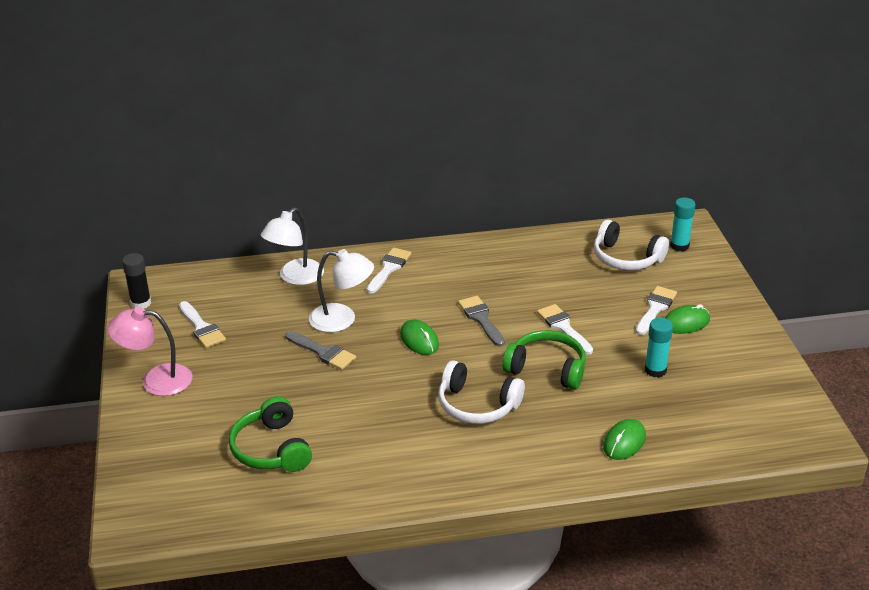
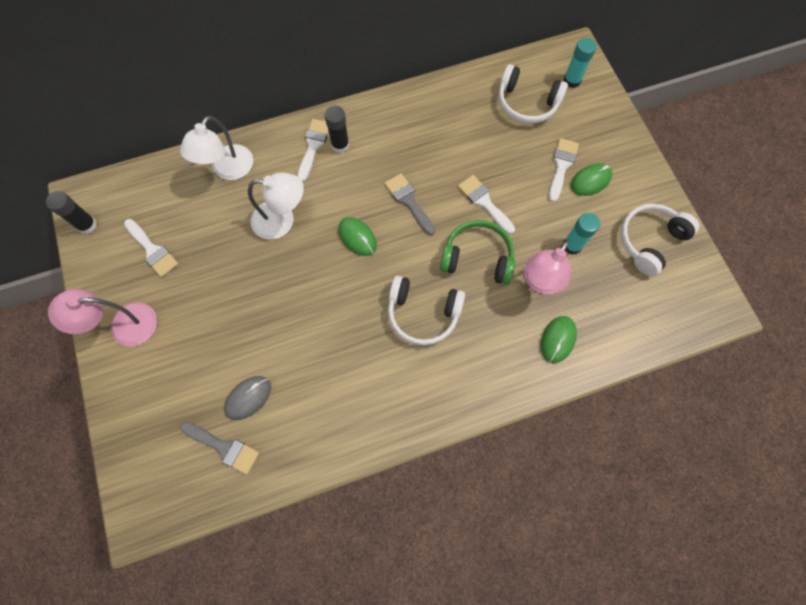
camera: 10 degrees left, 35 degrees up
(271, 449) = (248, 398): green headphones -> grey mouse
(323, 352) = (272, 266): grey brush -> grey brush (224, 447)
(417, 270) = (340, 145): none -> black glue stick
(613, 394) = (540, 281): none -> pink lamp
(745, 376) = (650, 241): none -> white headphones

